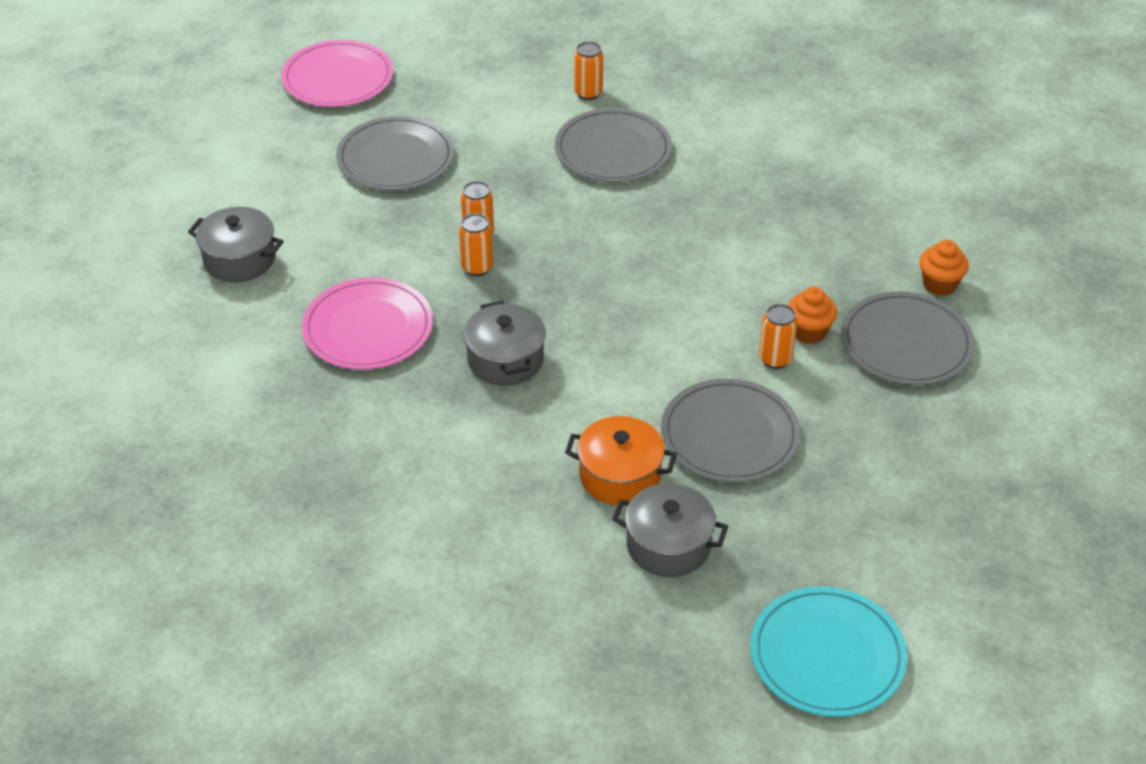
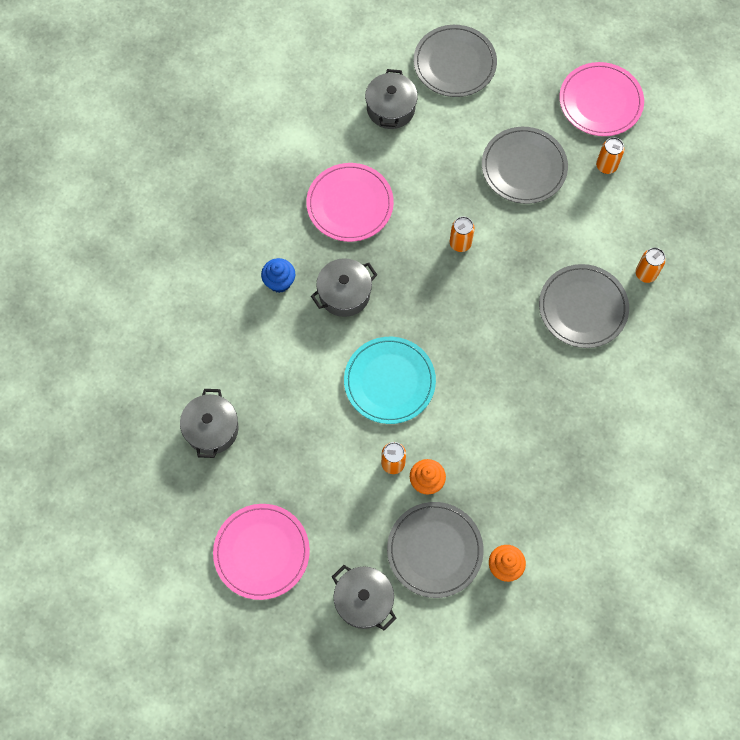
camera: 75 degrees right, 25 degrees up
(458, 425) = (279, 282): none -> blue cupcake
(477, 267) = (427, 252): orange can -> orange can (606, 166)
(620, 476) = (261, 388): orange pot -> none
(729, 435) = (314, 447): grey plate -> grey plate (454, 63)
(827, 655) = (148, 538): turquoise plate -> turquoise plate (389, 381)
(875, 521) = (261, 552): none -> pink plate
(965, 425) = (363, 600): none -> grey pot

